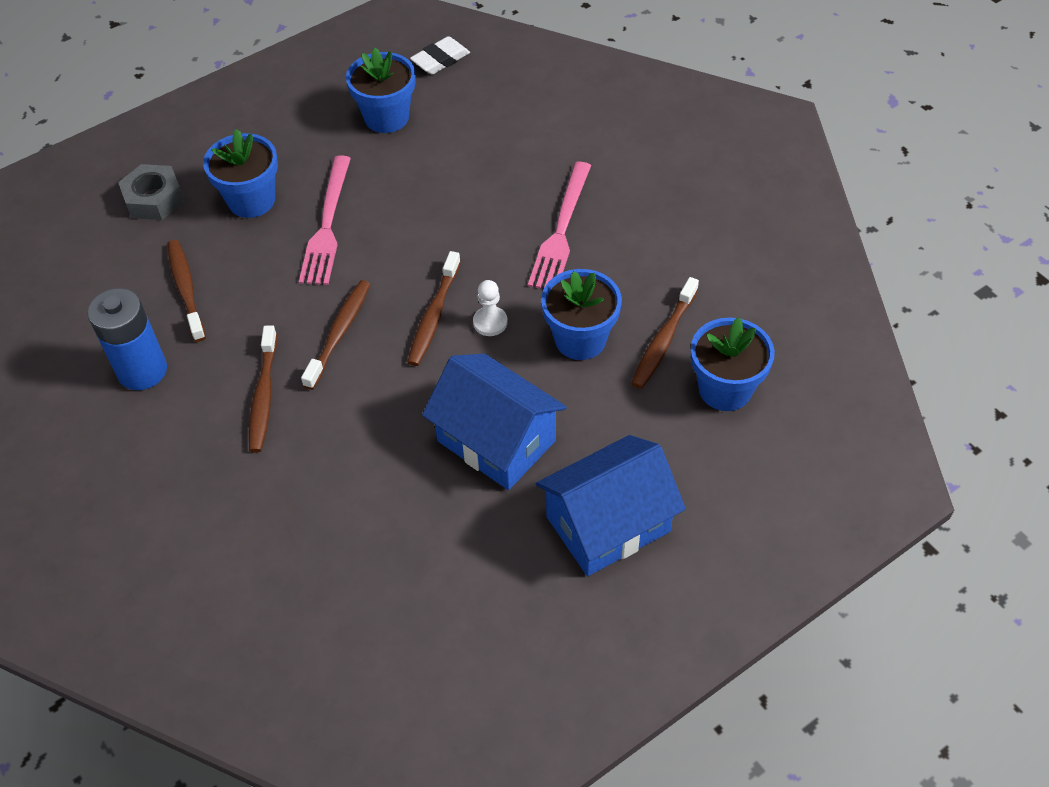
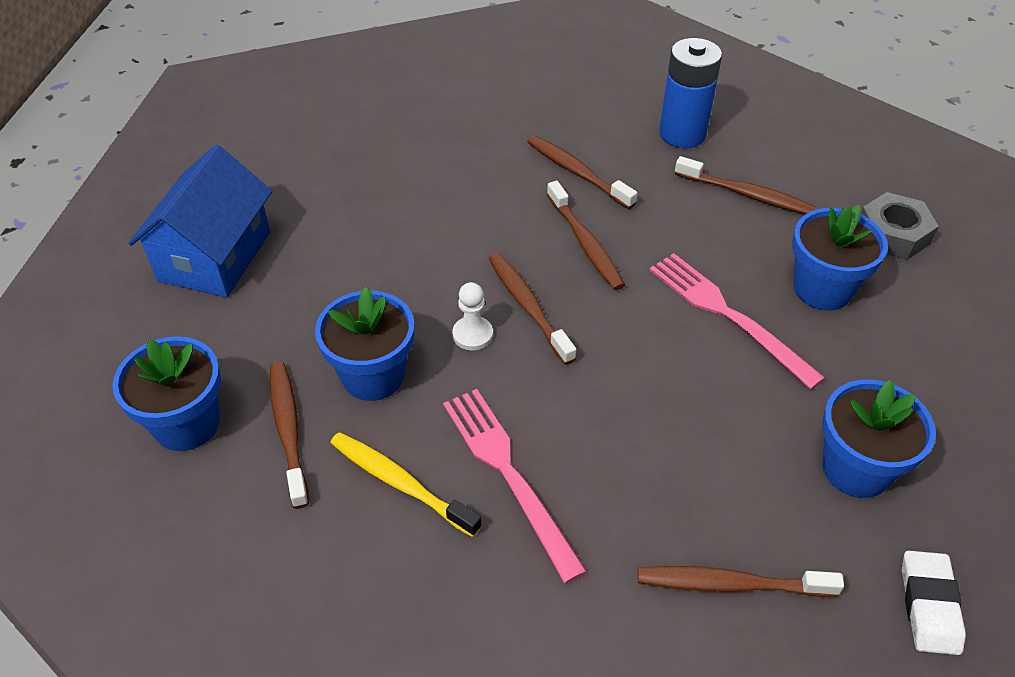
camera: 135 degrees right, 5 degrees down
(496, 441) = (363, 254): blue house -> none
(513, 119) = (731, 584): none -> brown toothbrush
(625, 265) = (400, 483): none -> yellow toothbrush

